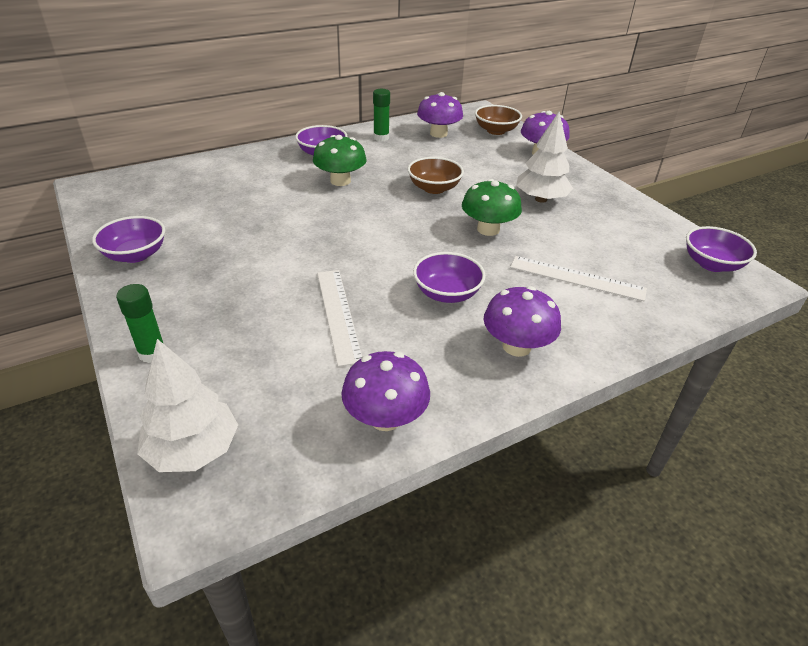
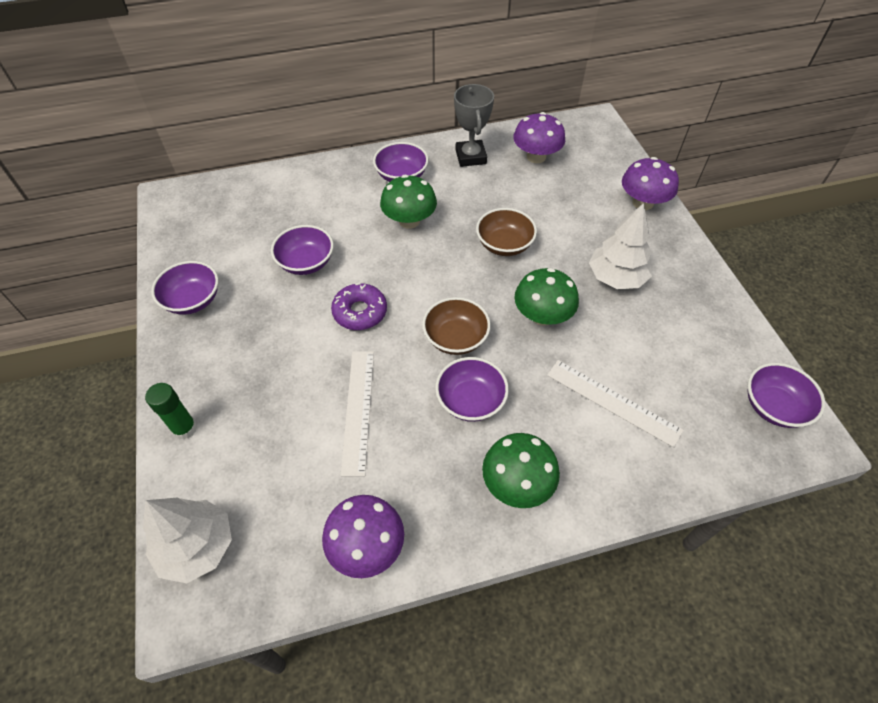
camera: 15 degrees right, 15 degrees up
(249, 217) = (306, 262): none -> purple bowl
(315, 245) = (360, 312): none -> purple donut
(381, 138) = (470, 157): green glue stick -> grey trophy
(496, 131) = (603, 158): brown bowl -> brown bowl (455, 338)
(516, 346) = (517, 483): purple mushroom -> green mushroom

